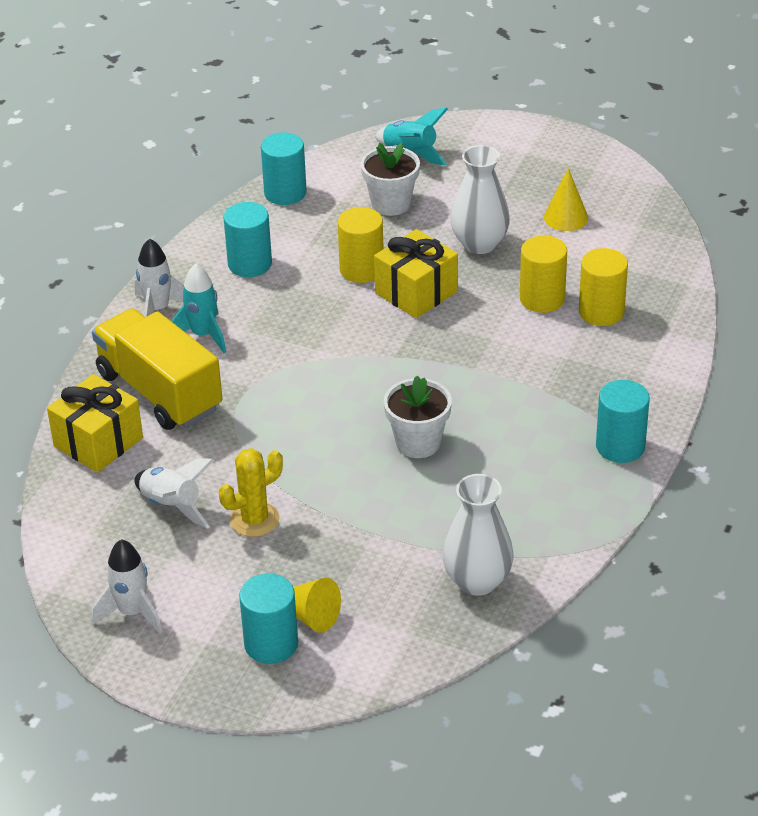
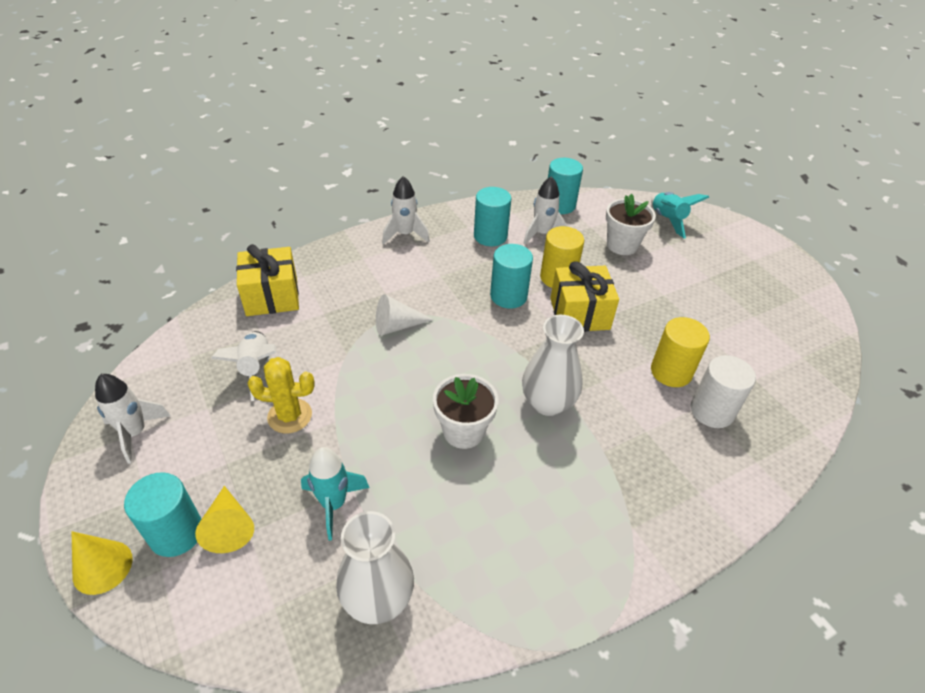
camera: 35 degrees right, 5 degrees up
(159, 392) = (344, 285): yellow truck -> none
(203, 335) = (412, 265): turquoise rocket -> turquoise rocket (334, 504)
(259, 397) = (397, 326): none -> white cone
(300, 234) = (542, 234): none -> white rocket
(479, 244) = (660, 304): white vase -> white vase (547, 403)
(566, 217) = (746, 319): yellow cone -> yellow cone (102, 567)
(601, 312) = (712, 411): yellow cylinder -> white cylinder
(620, 446) = (623, 549): turquoise cylinder -> turquoise cylinder (508, 296)

